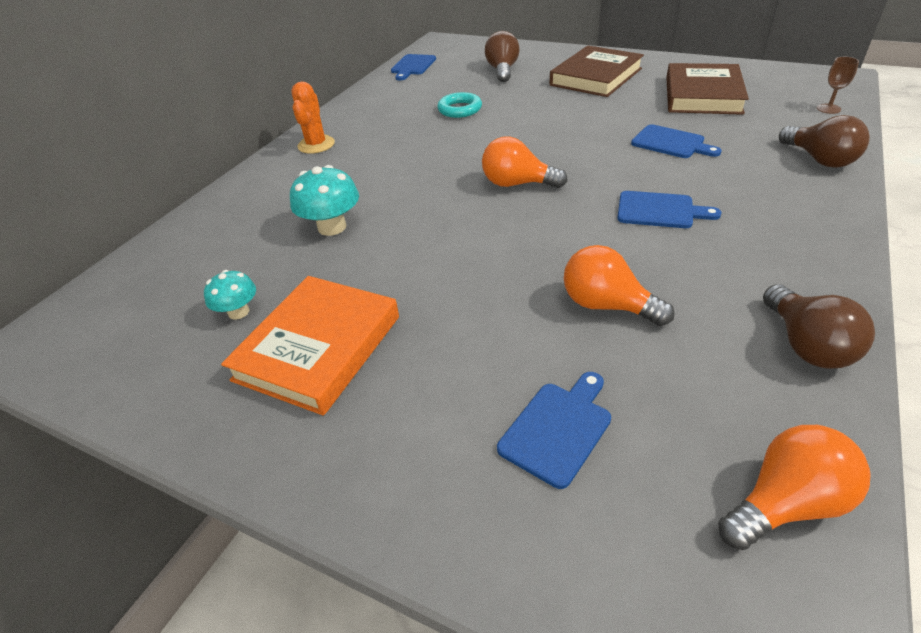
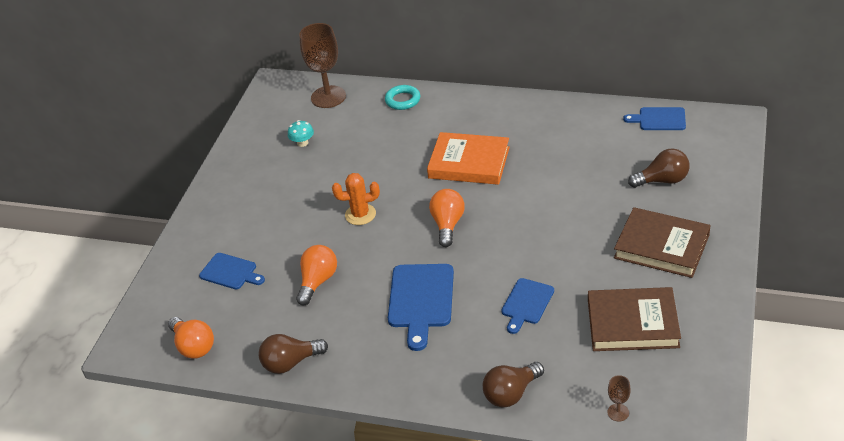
camera: 80 degrees right, 0 degrees up
(143, 277) = (328, 97): none -> brown goblet
(316, 145) = (490, 110): orange cactus -> orange cactus (360, 214)
(318, 348) = (278, 180): orange book -> orange book (469, 163)
(332, 227) = (383, 151): turquoise mushroom -> none
(460, 109) = (568, 170): turquoise ring -> turquoise ring (403, 100)
(659, 210) = (421, 300): blue cutting board -> blue cutting board, size x1.60

